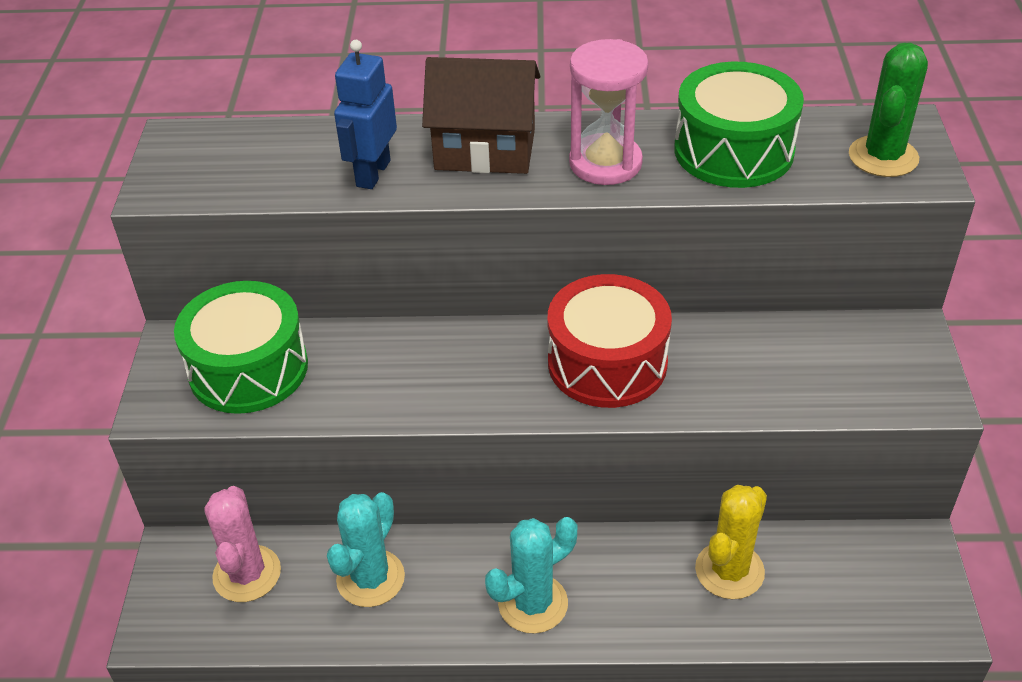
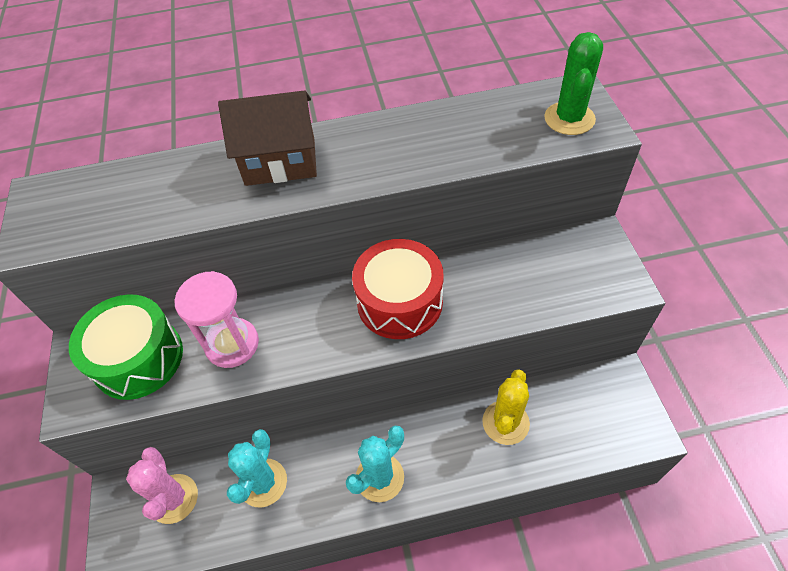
camera: 10 degrees left, 10 degrees up
(372, 173) = (198, 197): blue robot -> none
(605, 163) = (372, 158): pink hourglass -> pink hourglass (232, 344)
(733, 150) = (463, 131): green drum -> none

